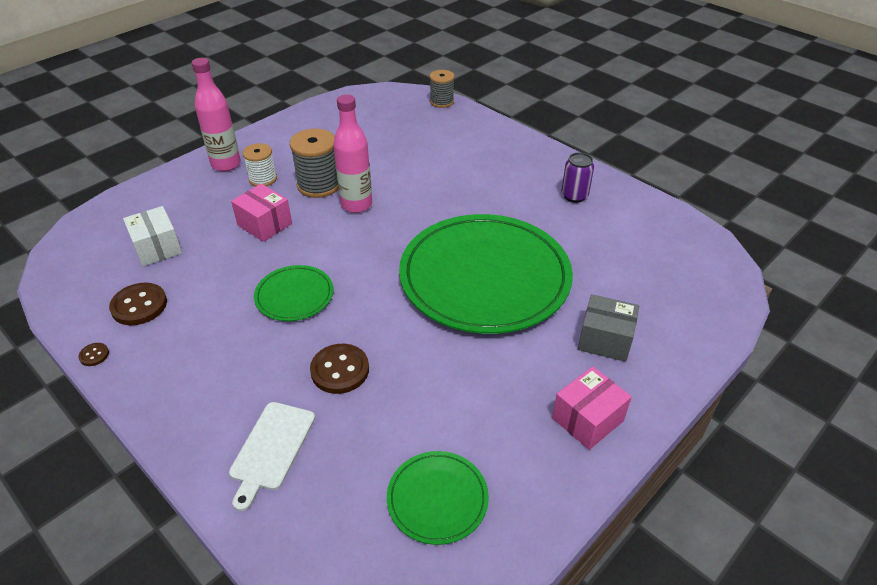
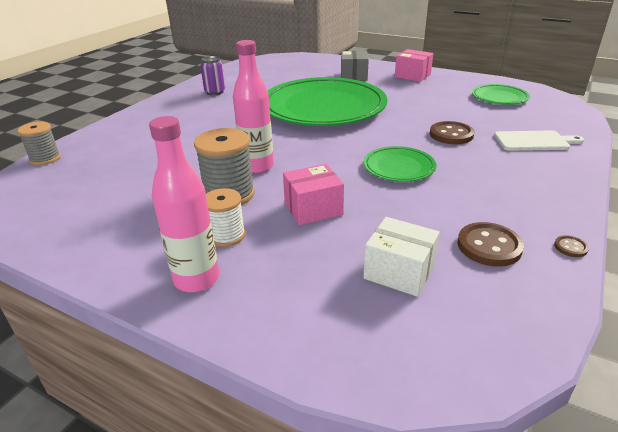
camera: 105 degrees left, 10 degrees down
(157, 248) = (399, 271): white box -> white box turned 75 degrees clockwise
(264, 224) = (313, 209): pink box -> pink box turned 45 degrees clockwise

